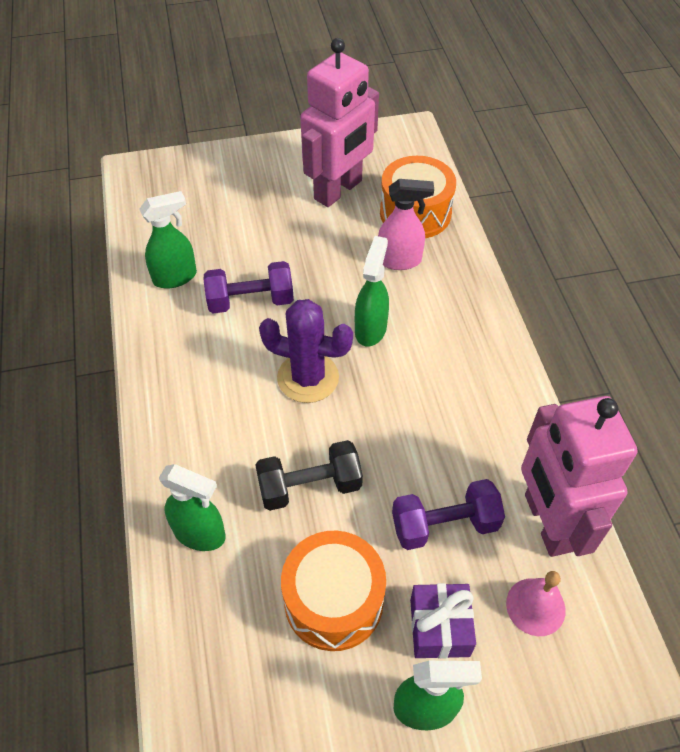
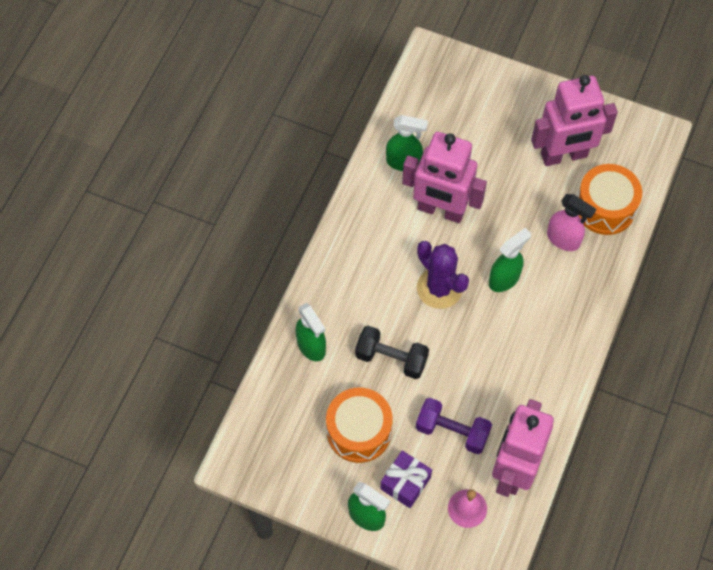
camera: 35 degrees right, 10 degrees up
(250, 301) = (441, 210): purple dumbbell -> pink robot

